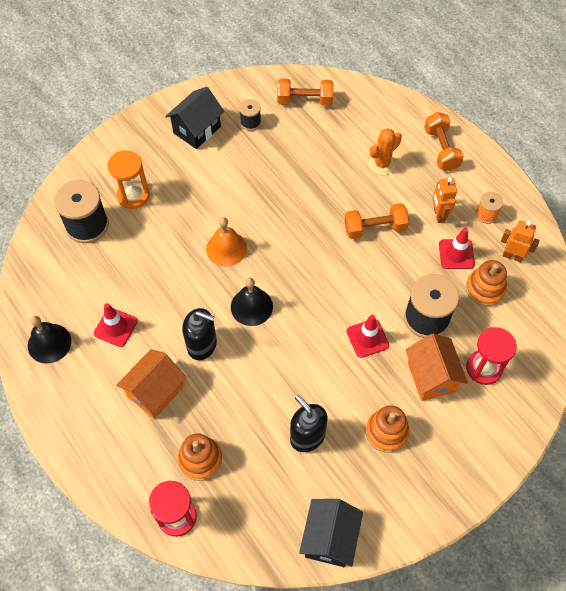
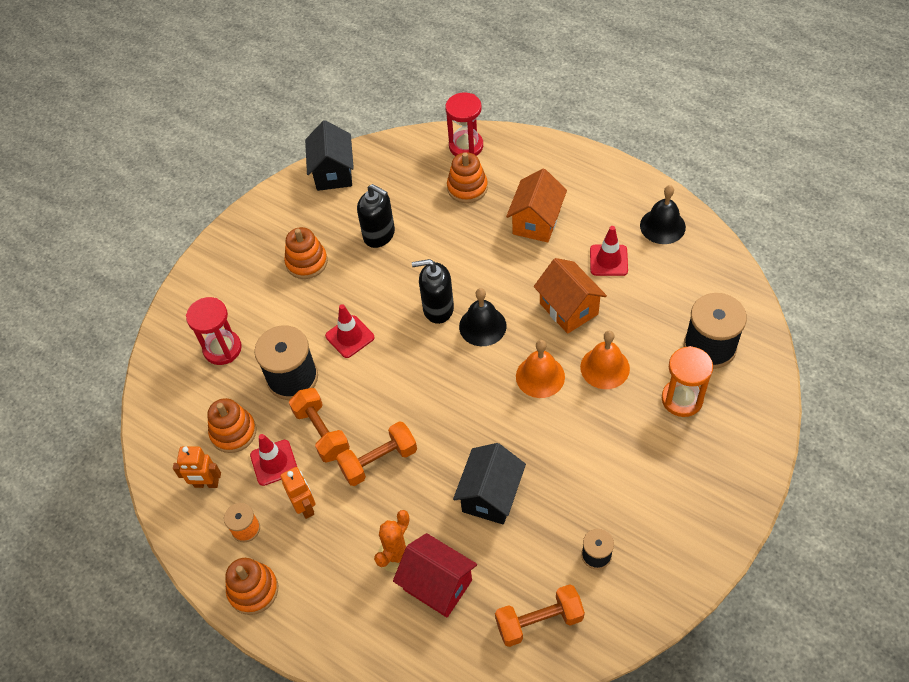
camera: 165 degrees right, 5 degrees down
(174, 237) = (605, 367): none -> orange bell
(197, 130) = (660, 517): black house -> black house (490, 495)
(202, 345) = (514, 274): black soap dispenser -> black soap dispenser (438, 308)
(361, 138) = (437, 585): none -> red house
(431, 377) = (274, 323): orange house -> orange house (568, 309)
(441, 149) = (323, 608): orange dumbbell -> orange dumbbell (321, 432)
(487, 174) = (253, 590): none -> orange stacking toy

